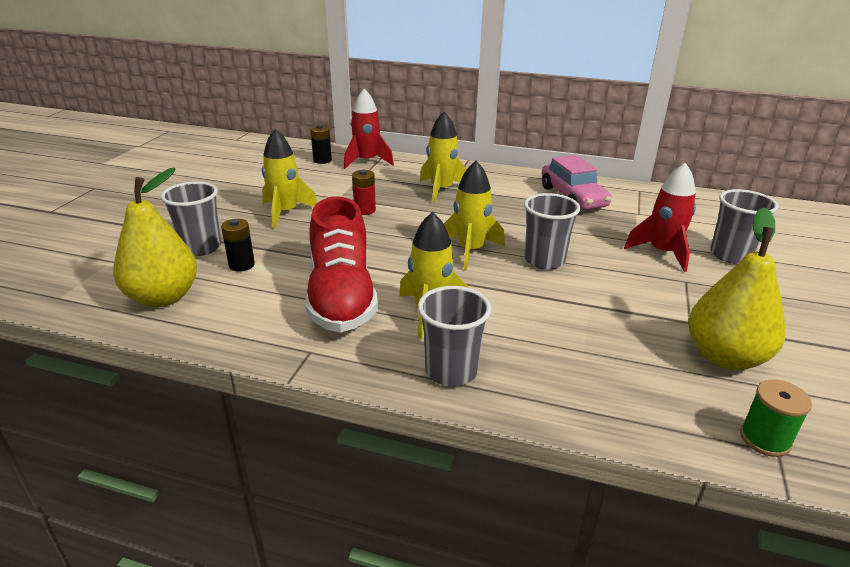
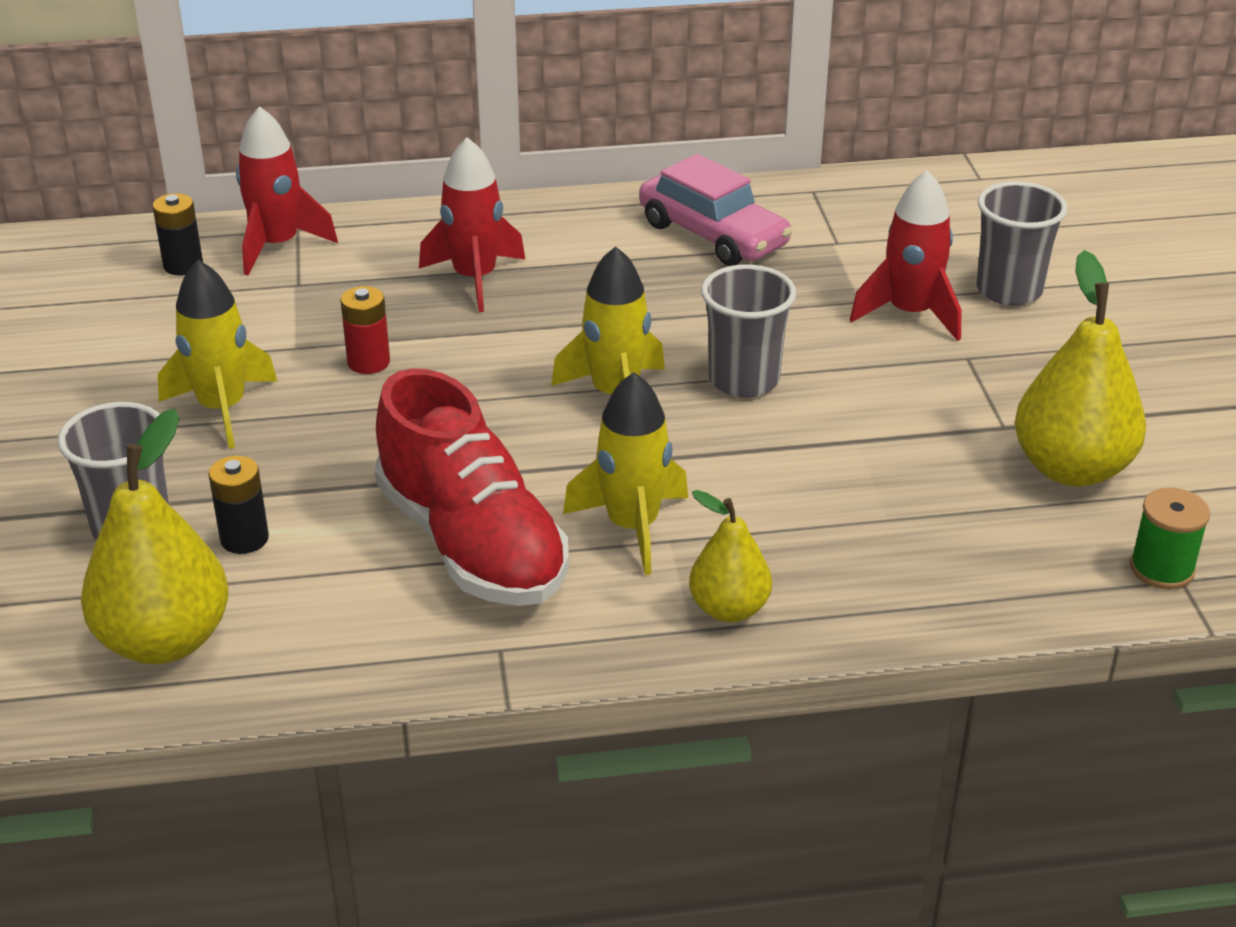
camera: 25 degrees left, 5 degrees up
(441, 190) = (475, 278): yellow rocket -> red rocket
(451, 371) = (729, 609): grey cup -> yellow pear

